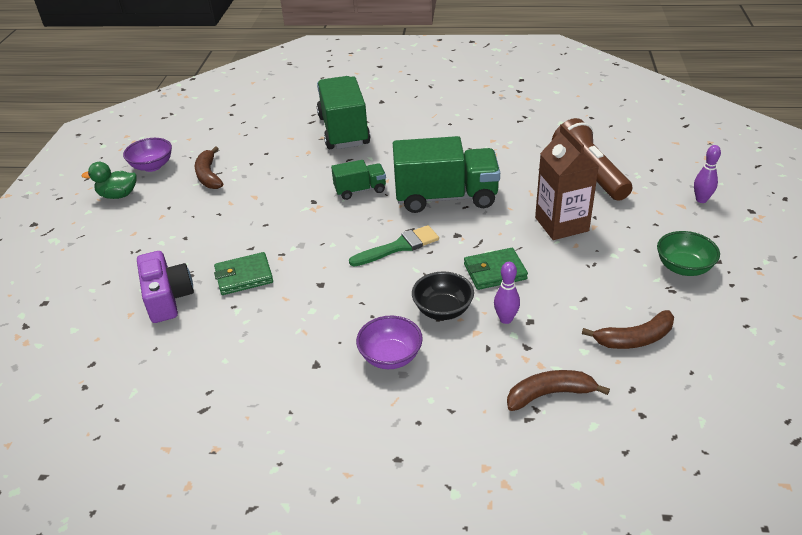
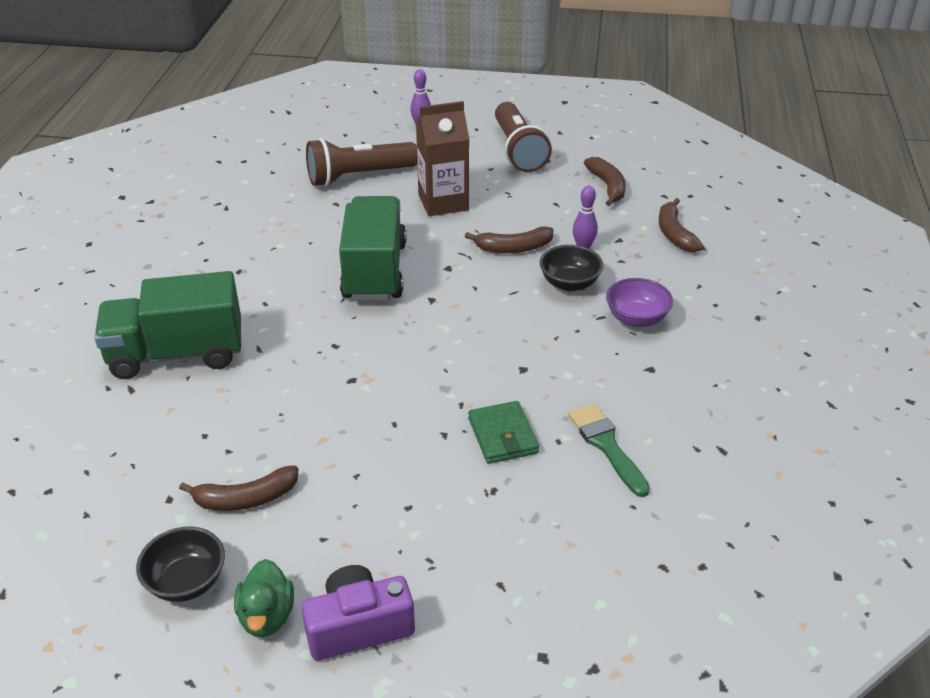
camera: 90 degrees left, 0 degrees up
(152, 166) = (186, 581): purple bowl -> black bowl
(167, 298) = (540, 507): purple camera -> purple camera (358, 626)
(360, 190) = (338, 338): green truck -> none
(399, 247) = (462, 309): green brush -> green brush (606, 445)
(495, 271) = (513, 248): green wallet -> brown banana
(683, 267) = (518, 150): green bowl -> brown flashlight

